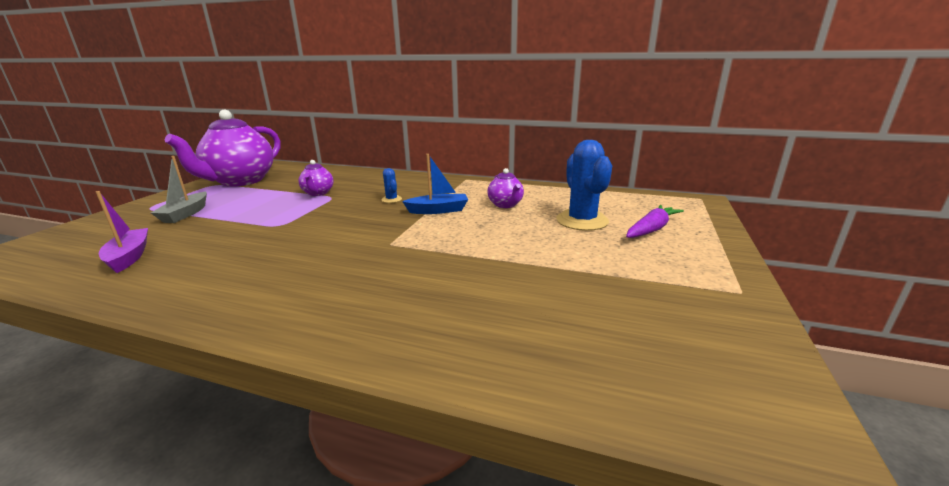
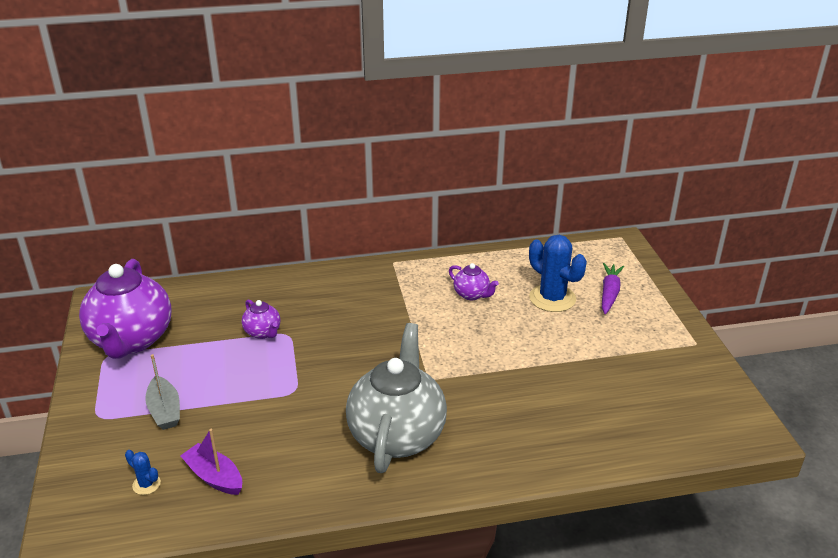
camera: 30 degrees left, 10 degrees up
(299, 273) = (397, 435): none -> grey teapot
(391, 199) = (356, 319): blue cactus -> blue cactus (146, 484)
(438, 210) = (420, 322): blue boat -> none

